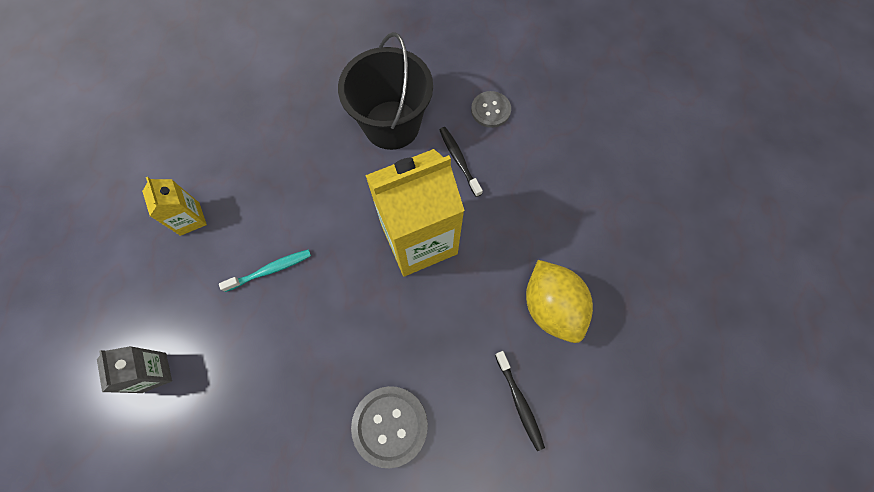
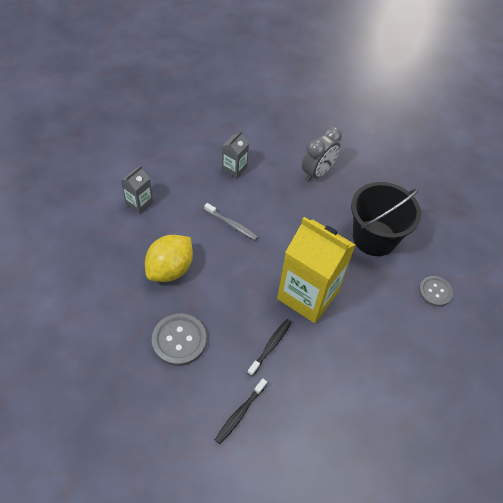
camera: 55 degrees right, 15 degrees down
(190, 219) = (234, 169): yellow carton -> grey carton
(266, 128) = (317, 173): none -> grey clock
(270, 270) = (231, 224): turquoise toothbrush -> grey toothbrush
(459, 161) = (381, 291): black toothbrush -> black toothbrush (270, 346)
(551, 307) = (319, 403): yellow lemon -> yellow lemon (170, 269)

